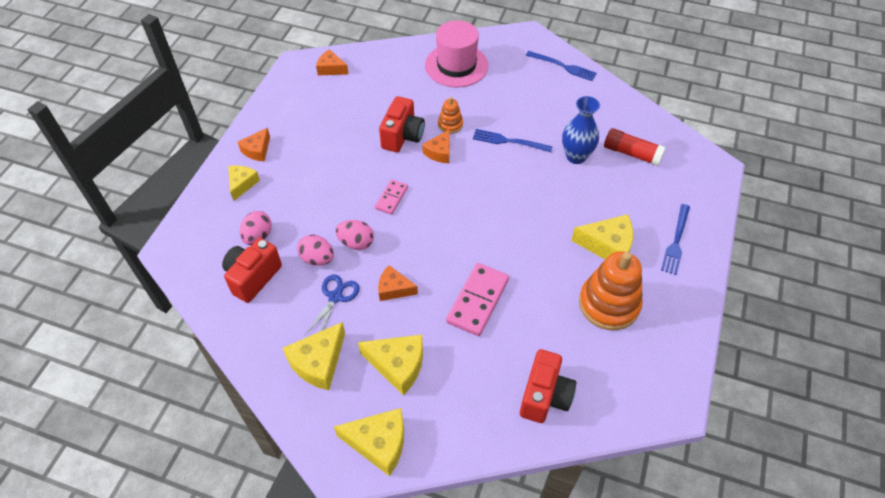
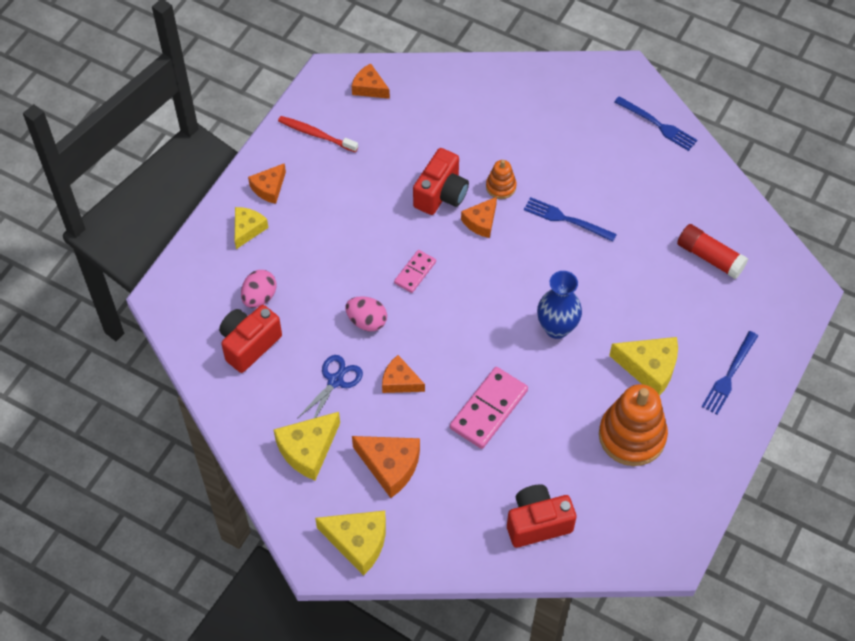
camera: 10 degrees right, 5 degrees up
(292, 106) = (316, 134): none -> red toothbrush
(317, 259) = (322, 333): pink egg -> none
(398, 365) = (390, 466): yellow cheese -> orange cheese
(456, 65) = (524, 104): pink hat -> none
(544, 396) = (537, 523): red camera -> red camera turned 135 degrees counterclockwise
(576, 156) = (642, 251): blue vase -> blue vase (557, 328)

